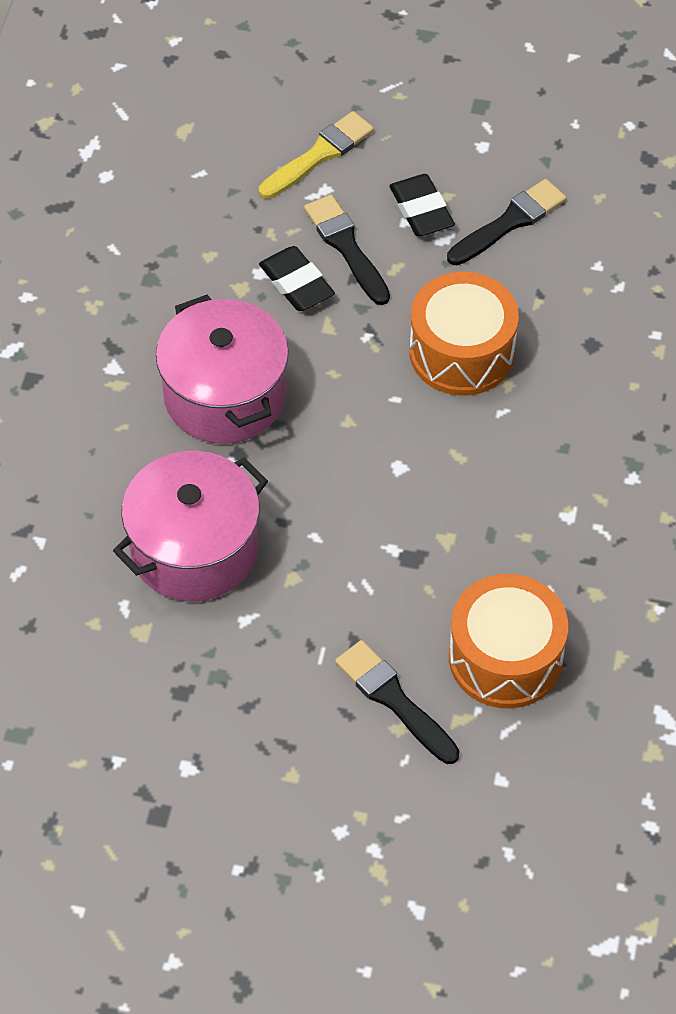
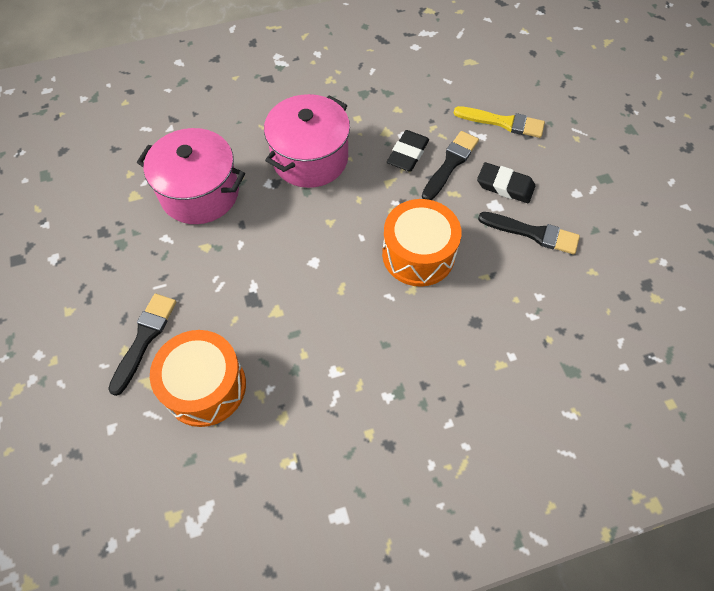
camera: 60 degrees right, 5 degrees up
(421, 210) = (505, 186): black eraser -> black eraser turned 75 degrees clockwise

